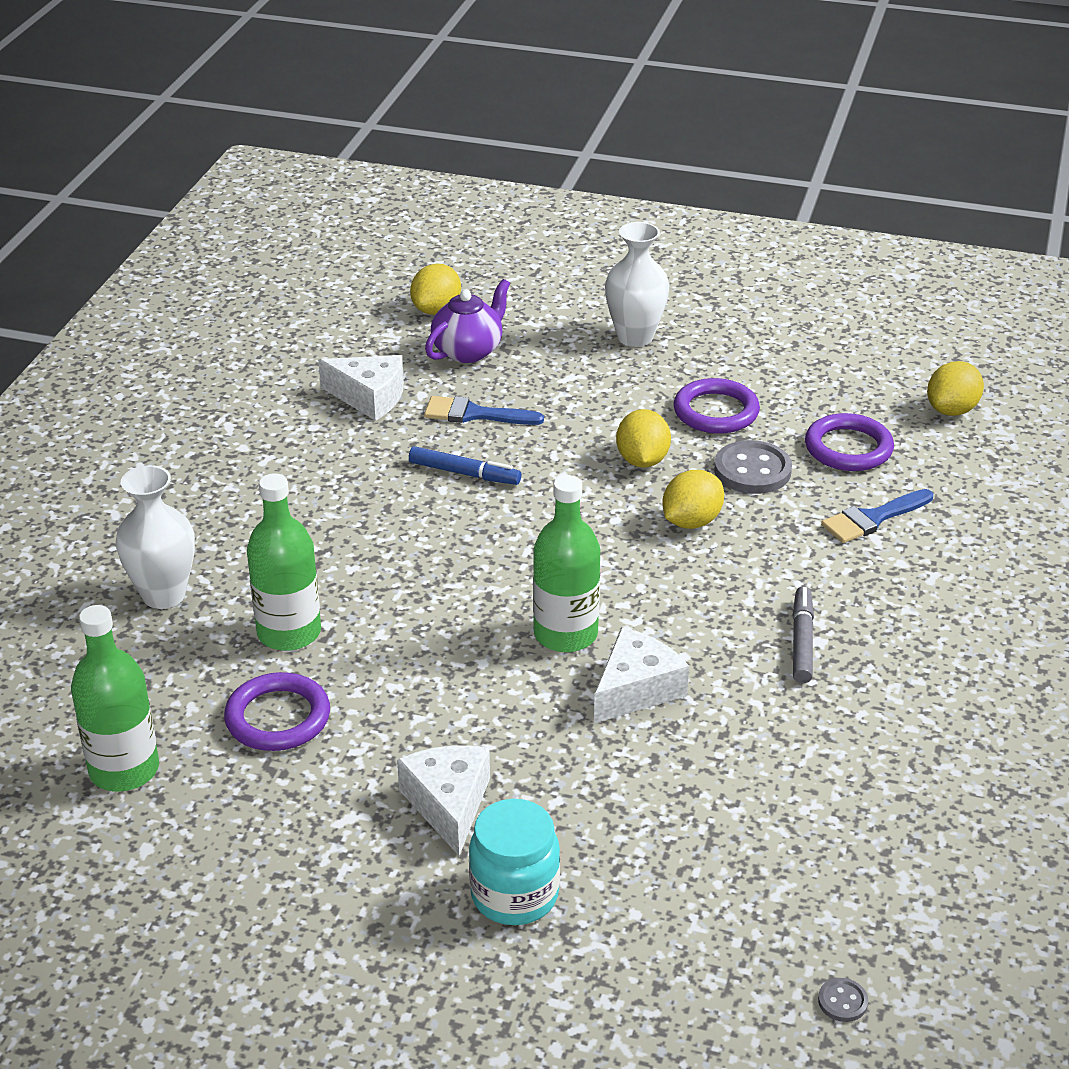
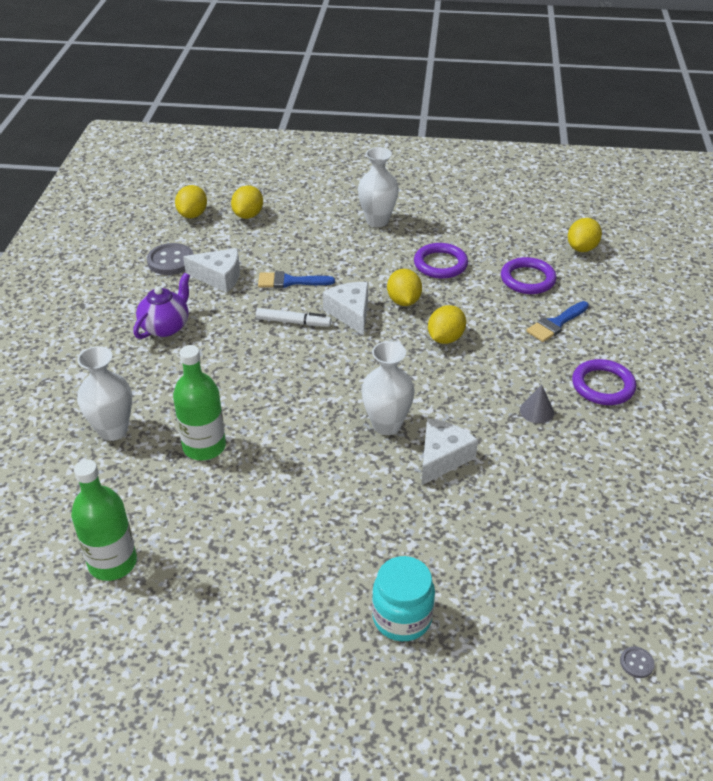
camera: 10 degrees left, 5 degrees up
(278, 718) = (211, 509): purple ring -> purple ring (603, 386)
(352, 301) = (193, 215): none -> yellow lemon
(448, 804) = (341, 557): white cheese -> white cheese (350, 313)
(464, 473) = (293, 322): blue marker -> white marker
(468, 351) = (275, 240): purple teapot -> purple teapot (166, 327)
(565, 634) = (386, 425): green bottle -> white vase
(752, 470) = (473, 300): grey button -> grey button (170, 261)
(802, 641) = (536, 411): grey marker -> grey cone

